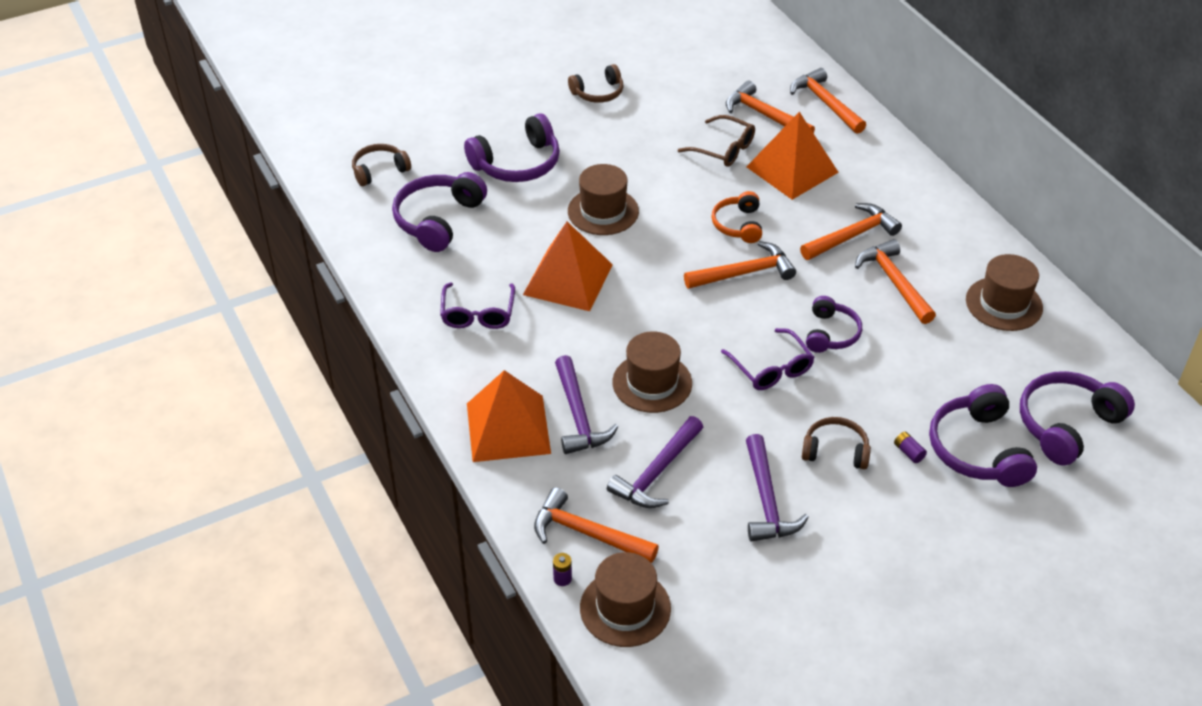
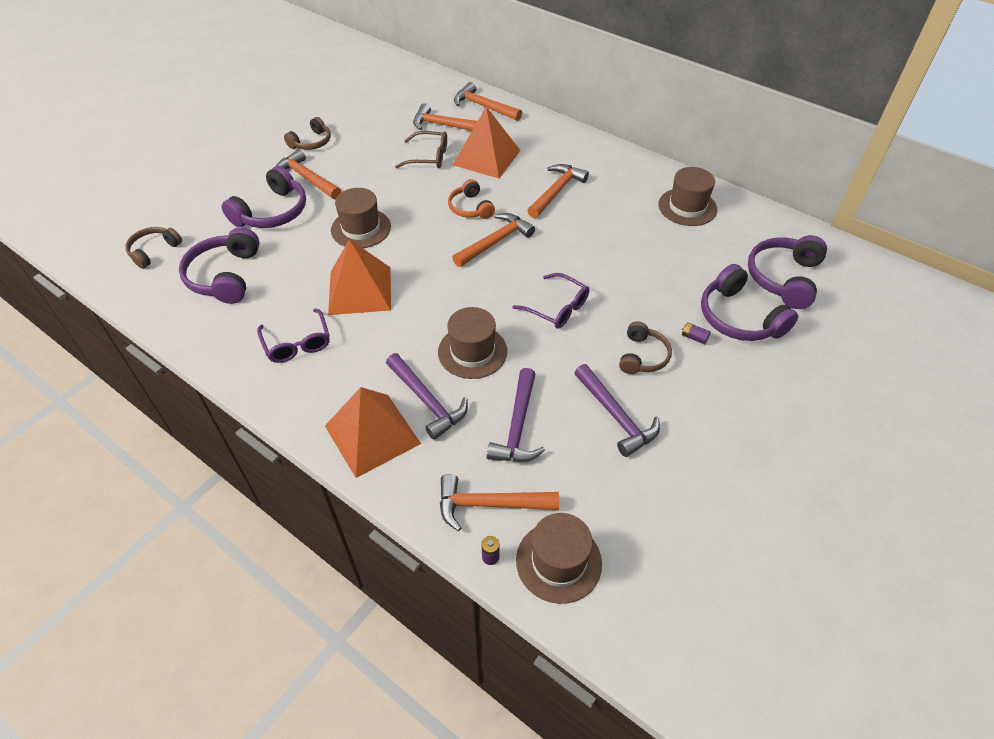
camera: 25 degrees left, 5 degrees up
(830, 333) = (584, 267): purple headphones -> none
(835, 451) = (642, 356): brown headphones -> brown headphones turned 120 degrees clockwise
(894, 282) = (605, 215): orange hammer -> orange hammer (307, 178)

